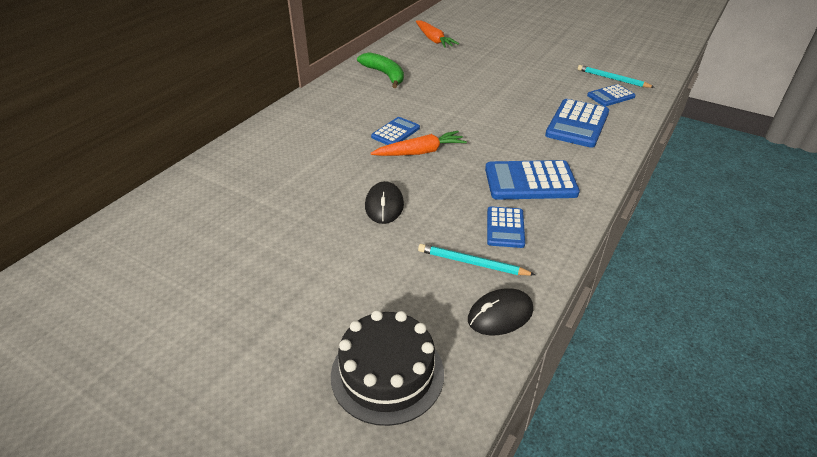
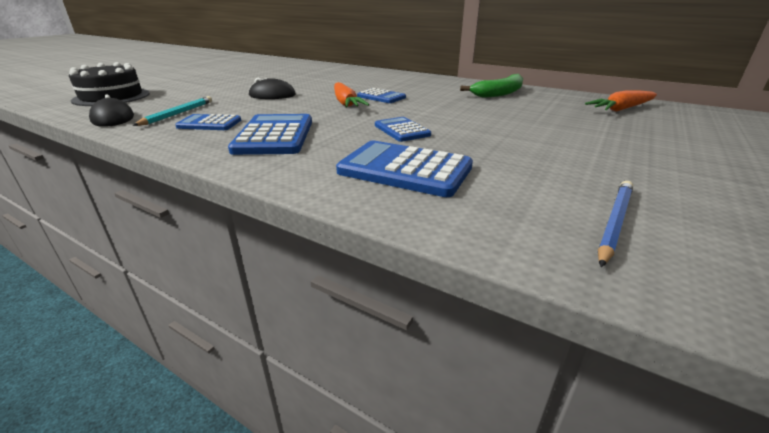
camera: 90 degrees right, 10 degrees down
(610, 96) = (522, 209): blue calculator -> blue calculator (402, 130)
(612, 79) = (614, 222): turquoise pencil -> blue pencil

